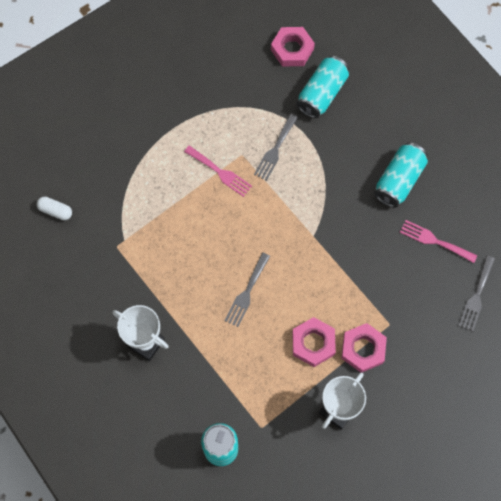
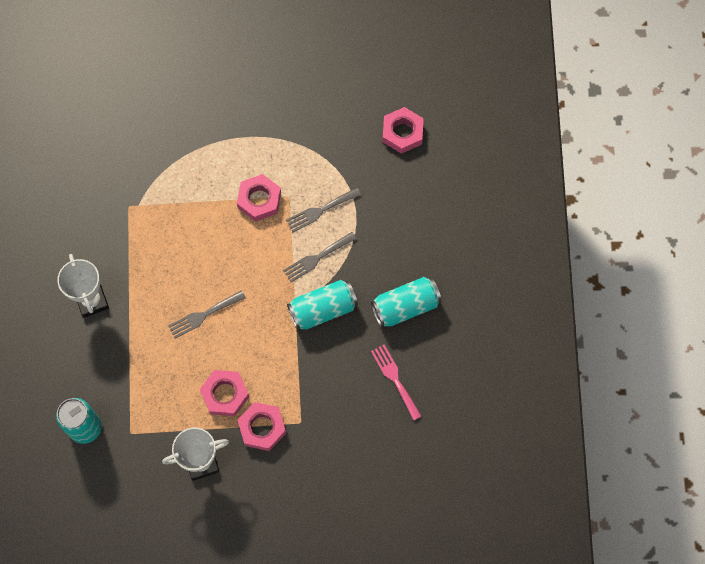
camera: 35 degrees right, 0 degrees up
(55, 211) = (102, 144): white capsule -> none
(220, 172) = (259, 200): pink fork -> pink nut
(322, 94) = (398, 188): turquoise can -> turquoise can (323, 310)
(476, 296) = (393, 450): grey fork -> grey fork (317, 258)

